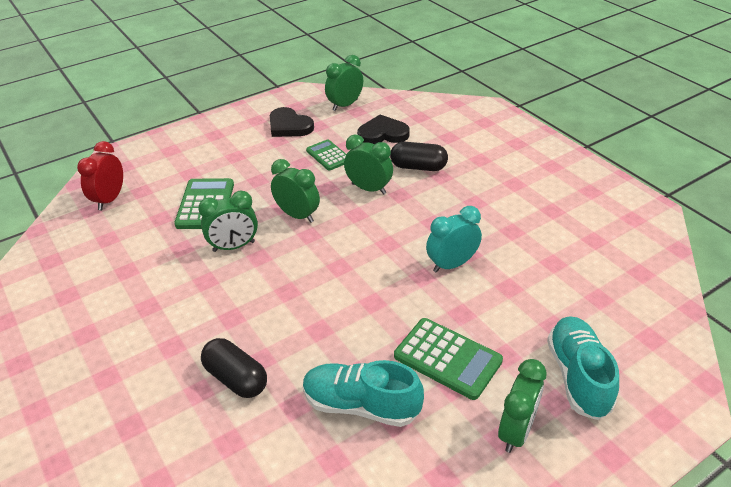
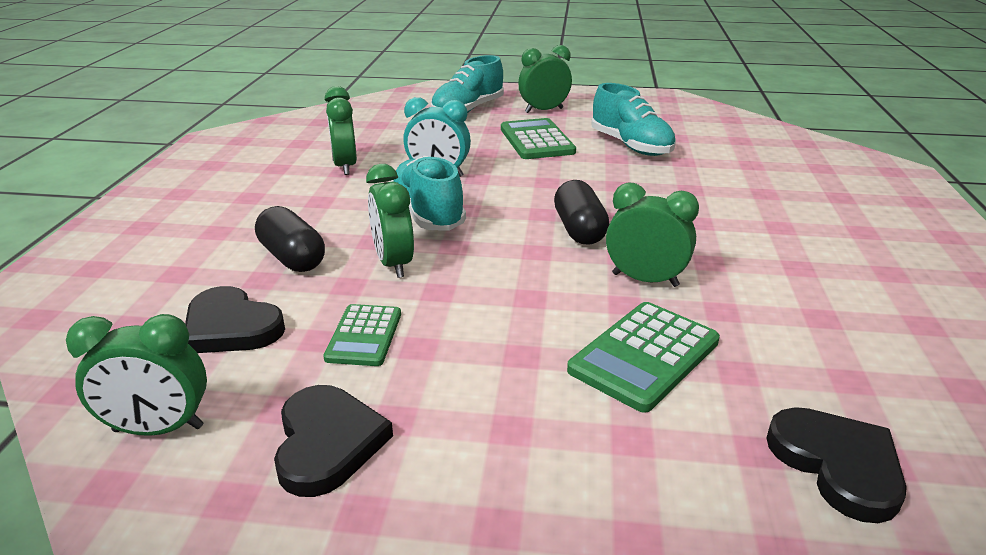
camera: 140 degrees left, 10 degrees down
(110, 199) = (837, 465): red clock -> black heart
(236, 378) = (723, 187): black capsule -> black capsule (579, 230)
(297, 215) = (524, 276): green clock -> green clock (345, 166)
(402, 227) = (427, 214): none -> turquoise shoe

